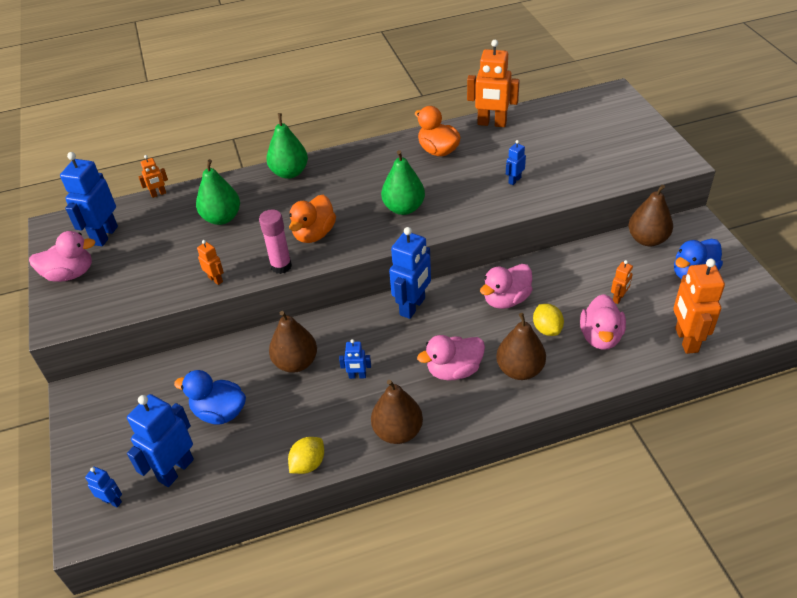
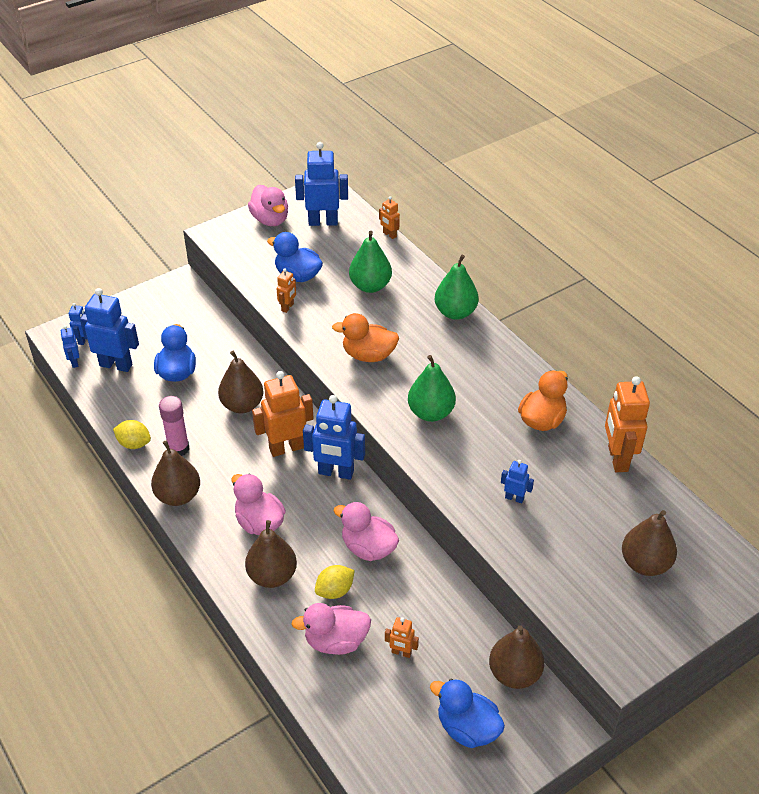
camera: 70 degrees right, 0 degrees up
(173, 265) = (298, 275): none -> blue duck
(281, 266) = (317, 344): pink glue stick -> pink glue stick (178, 448)
(357, 376) = (236, 452): blue robot -> blue robot (74, 362)
(594, 132) = (645, 563): none -> brown pear
(686, 340) = (352, 726): orange robot -> orange robot (286, 448)

